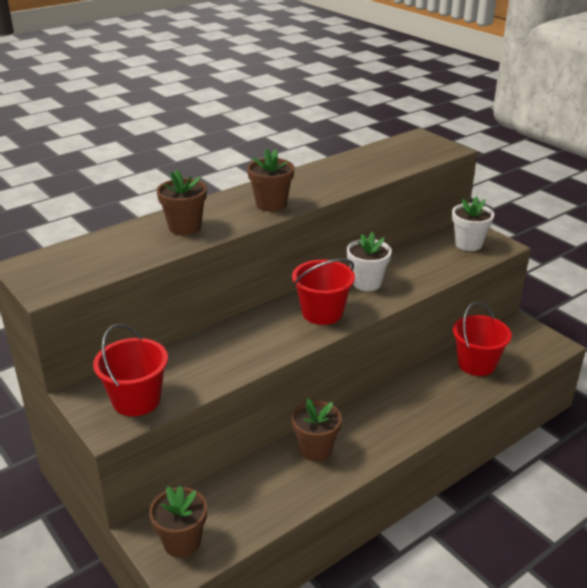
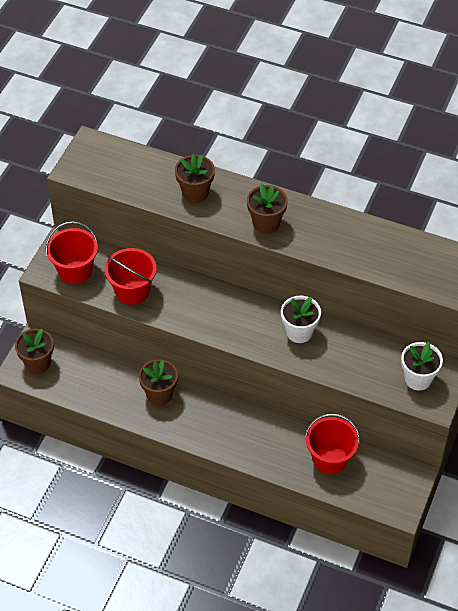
camera: 60 degrees right, 20 degrees up
(322, 313) = (237, 322): red bucket -> red bucket (132, 291)

